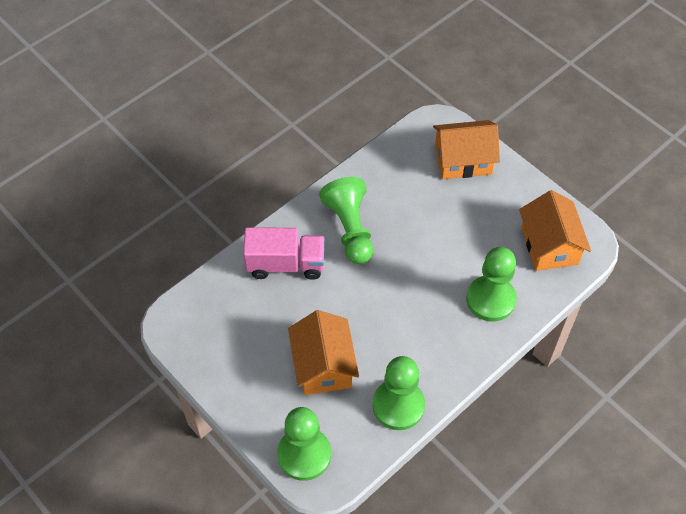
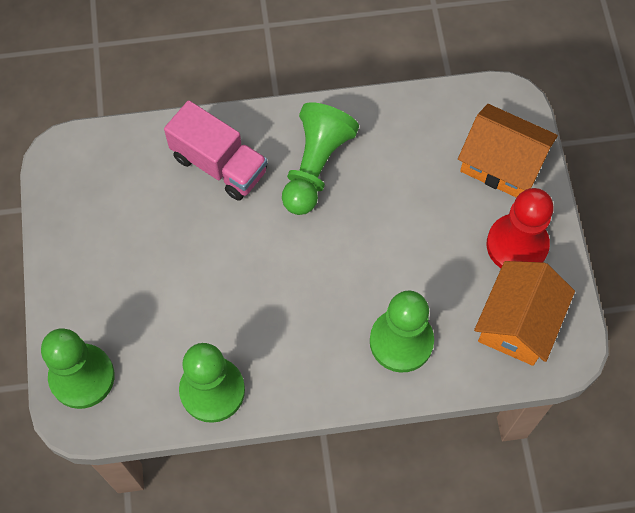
camera: 35 degrees right, 10 degrees up
(323, 365) = (172, 297): orange house -> none
(511, 201) = (517, 245): none -> red pawn

